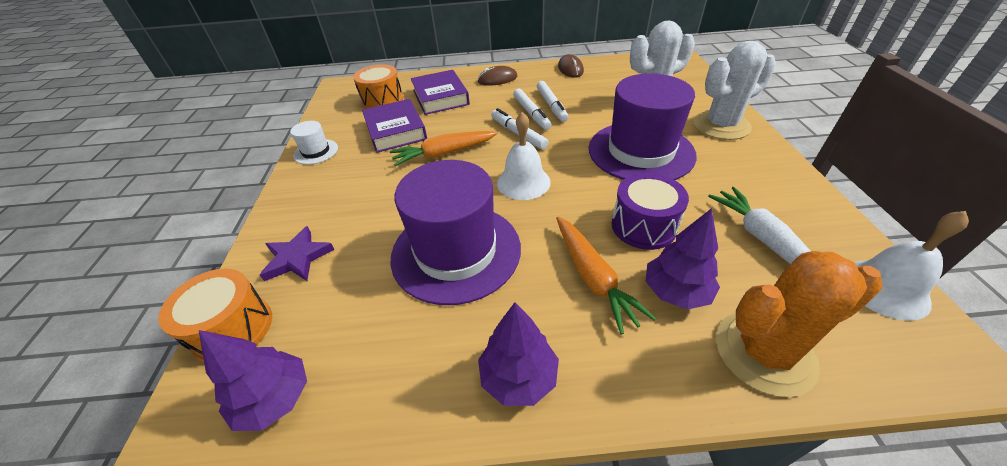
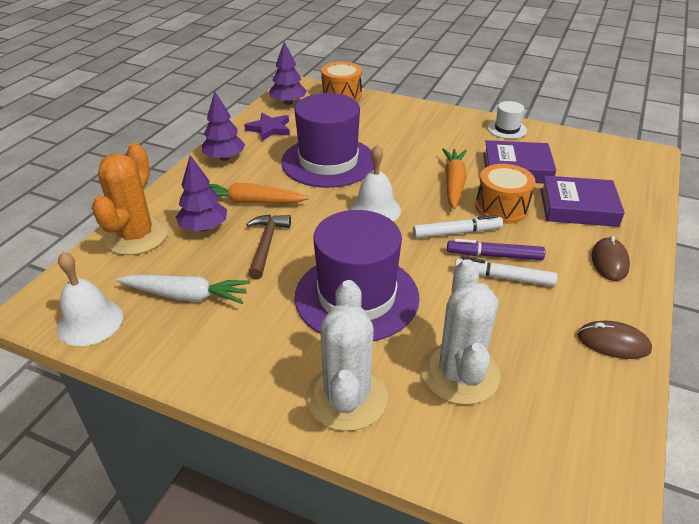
camera: 115 degrees right, 5 degrees down
(297, 258) = (379, 113): purple star -> purple star (269, 129)
(382, 100) = (592, 172): orange drum -> orange drum (501, 208)
(531, 113) = (494, 255): white marker -> purple marker
(643, 226) = (266, 244): purple drum -> brown hammer

